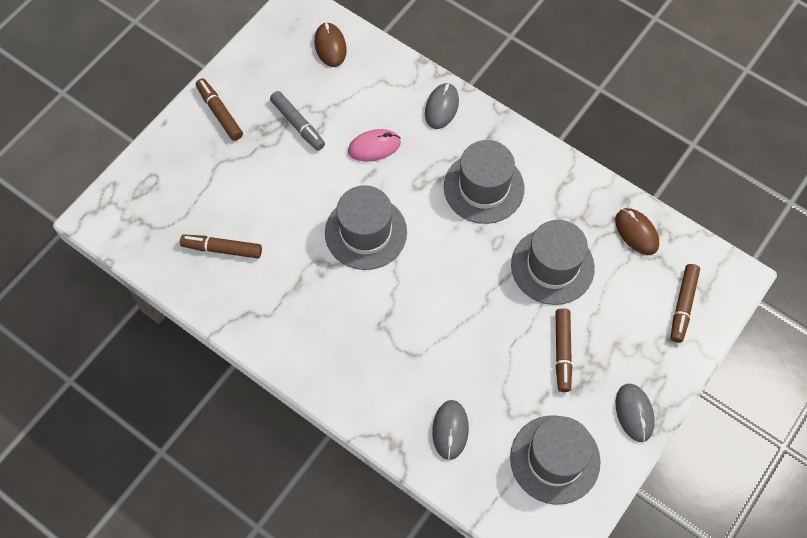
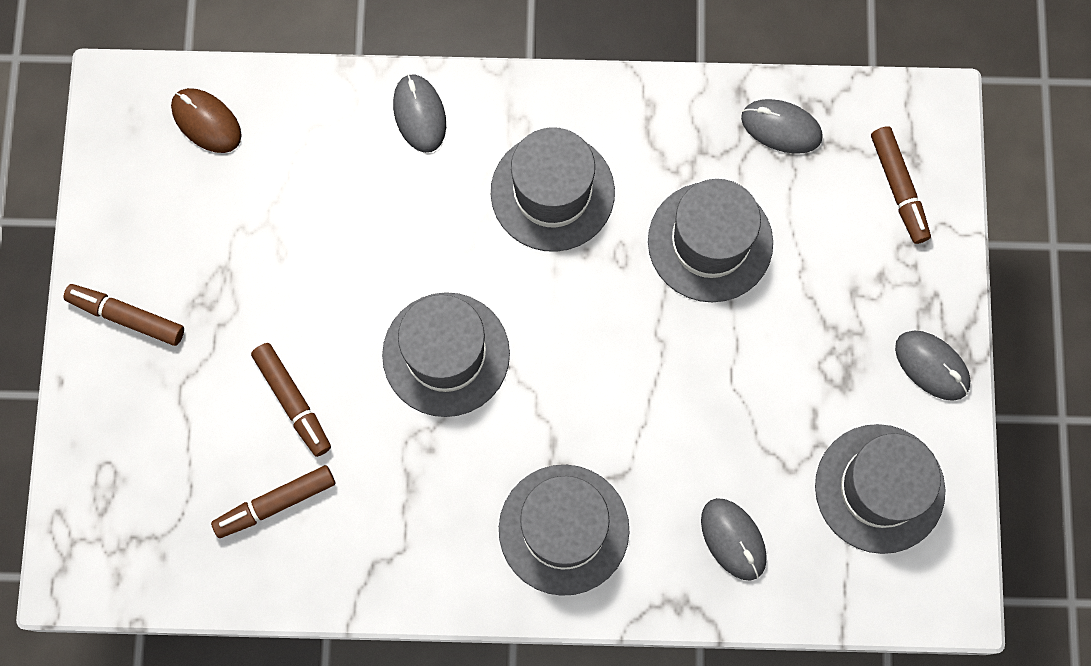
camera: 35 degrees left, 10 degrees up
(298, 124) = (246, 263): grey marker -> none
(361, 362) = (563, 529): none -> grey hat
(374, 147) = (371, 229): pink mouse -> none
(562, 352) = (797, 347): brown marker -> brown marker (293, 401)
(636, 232) = (781, 127): brown mouse -> grey mouse

